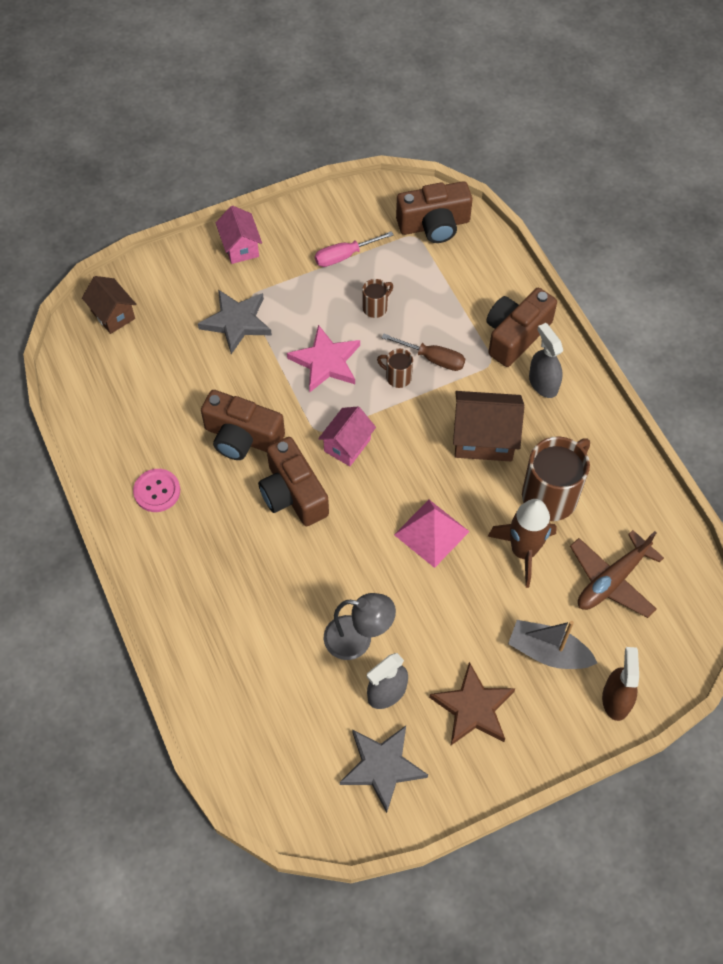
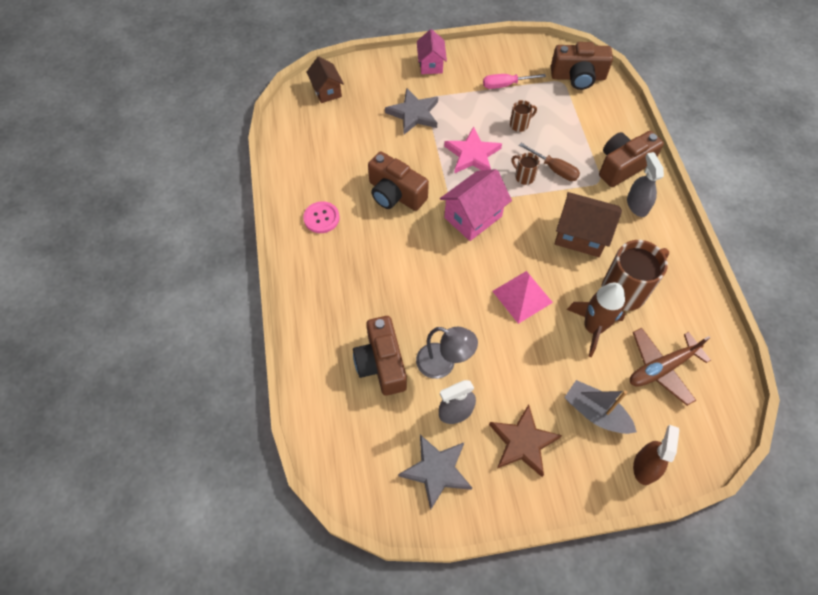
camera: 15 degrees right, 0 degrees up
(293, 494) = (422, 243): brown camera -> brown camera (381, 364)
(347, 445) = (473, 217): pink house -> pink house, size x1.52

